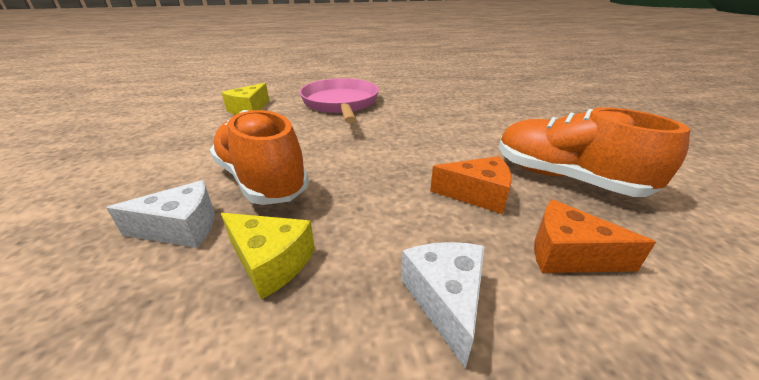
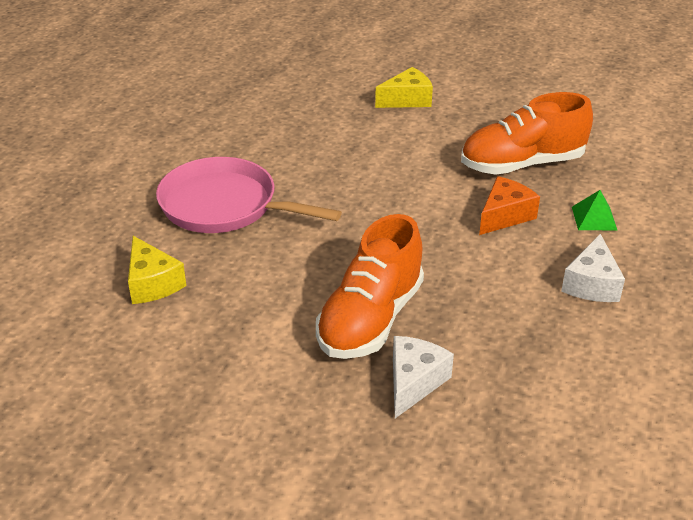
camera: 55 degrees left, 5 degrees up
(261, 180) = (370, 319): orange shoe -> orange shoe turned 60 degrees counterclockwise
(271, 262) = (500, 343): yellow cheese -> yellow cheese (407, 100)
(445, 299) = (591, 284): white cheese -> white cheese turned 105 degrees counterclockwise
(568, 254) = (594, 218): orange cheese -> green pyramid

